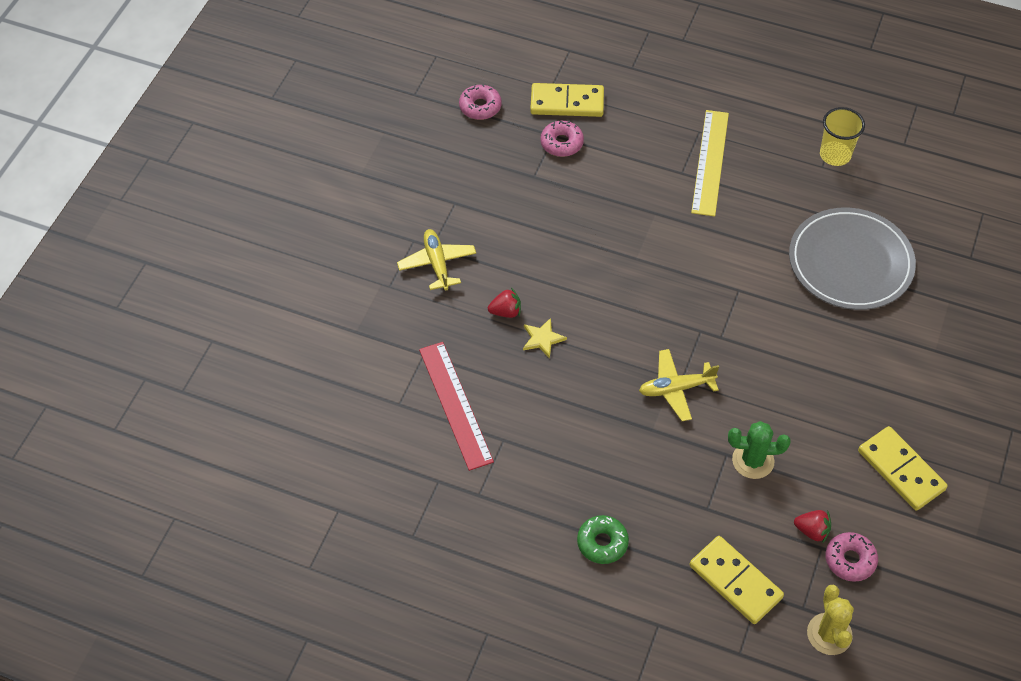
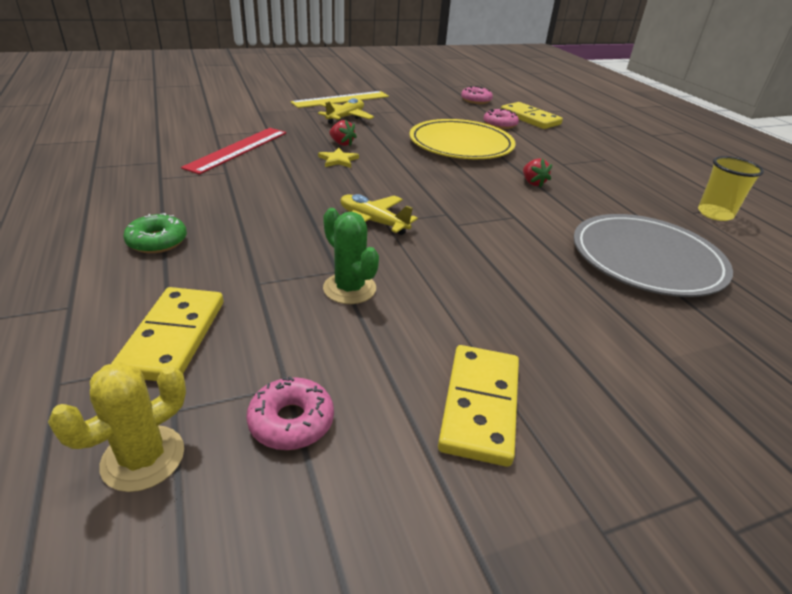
camera: 45 degrees right, 20 degrees down
(582, 216) = (461, 144): none -> yellow plate
(710, 162) = (592, 170): yellow ruler -> yellow ruler (341, 99)
(812, 531) = (304, 367): red strawberry -> red strawberry (533, 183)

